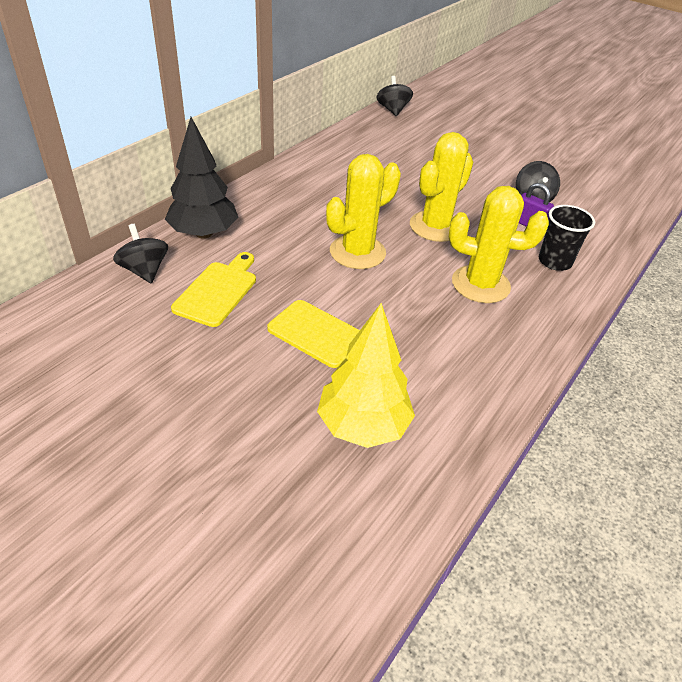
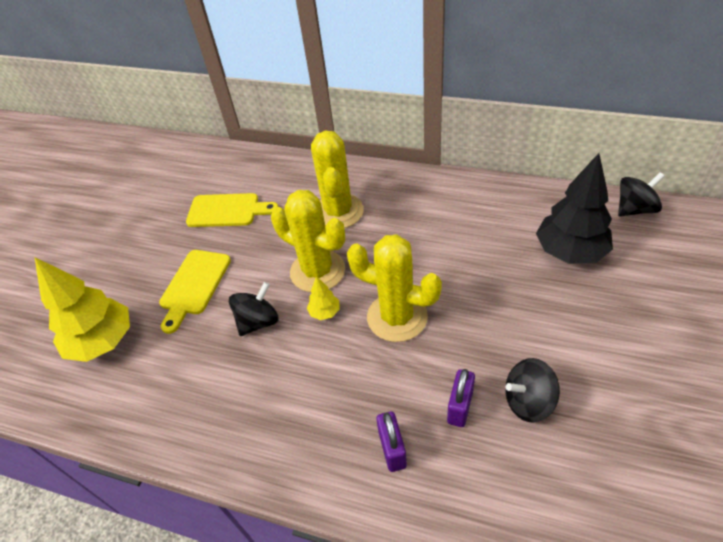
camera: 80 degrees right, 5 degrees up
(144, 270) = (235, 168): black spinning top -> black spinning top (258, 321)
(204, 233) = (294, 175): black tree -> black tree (569, 252)
(410, 260) = (325, 312): none -> yellow tree
(480, 284) = (311, 381): yellow cactus -> yellow cactus (338, 212)
(554, 261) = (392, 449): black cup -> purple padlock

